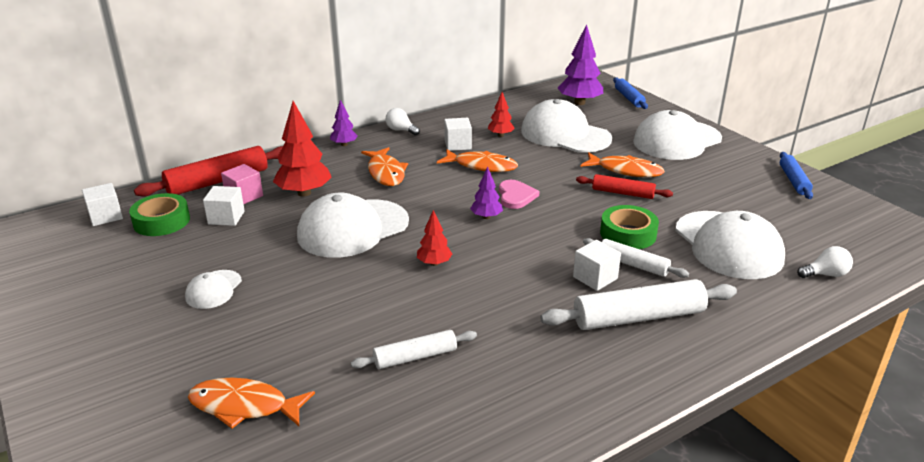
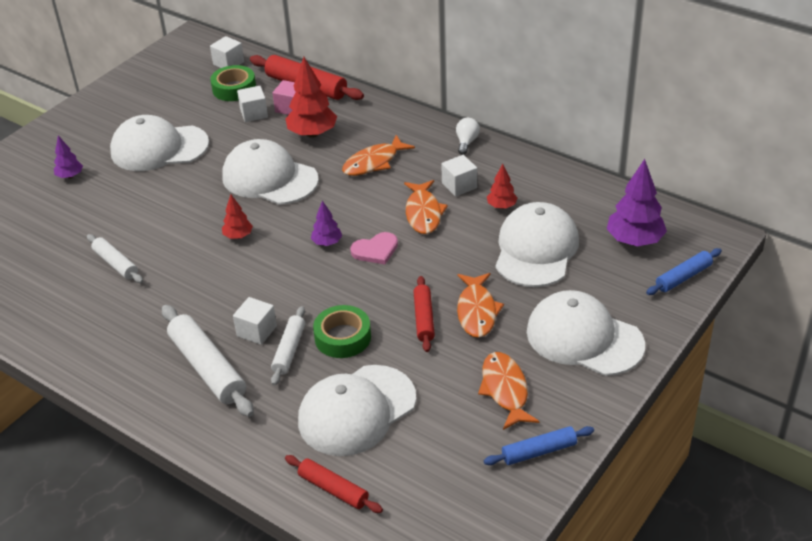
camera: 70 degrees right, 10 degrees up
(213, 289) = (159, 148): white cap -> white cap, size x2.06
(244, 406) = (45, 210): orange fish -> orange fish (505, 390)
(344, 144) = (413, 121): purple tree -> purple tree (70, 176)
(825, 274) = (333, 489): white light bulb -> red rolling pin

